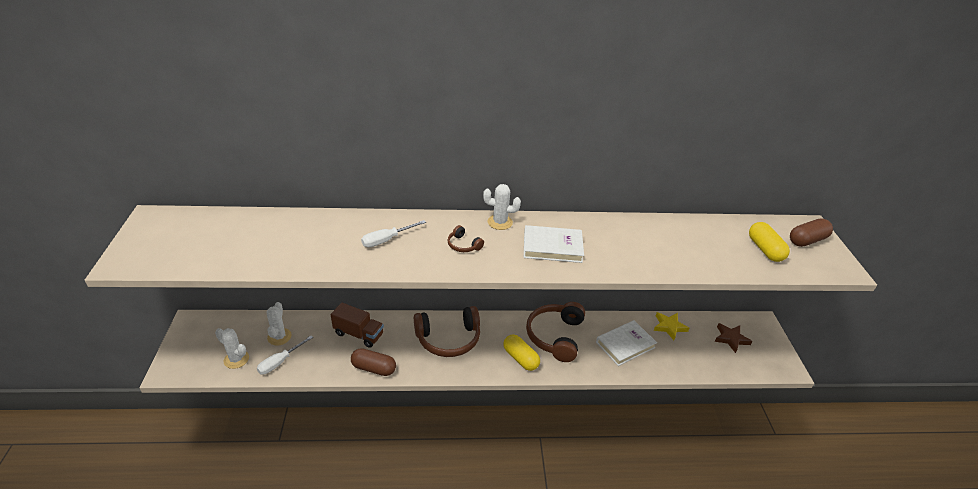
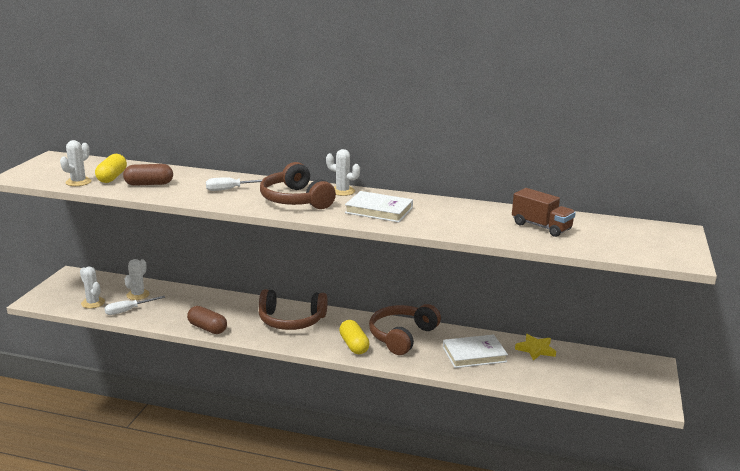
camera: 20 degrees right, 15 degrees down
(207, 258) = (78, 182): none -> white cactus
(358, 334) = (209, 304): brown truck -> brown truck (541, 227)
(463, 245) = (296, 200): brown headphones -> brown headphones, size x2.27
(731, 339) = (604, 370): brown star -> none
(764, 249) = (605, 238): yellow capsule -> yellow capsule (112, 177)
(807, 240) = (663, 238): brown capsule -> brown capsule (149, 184)

